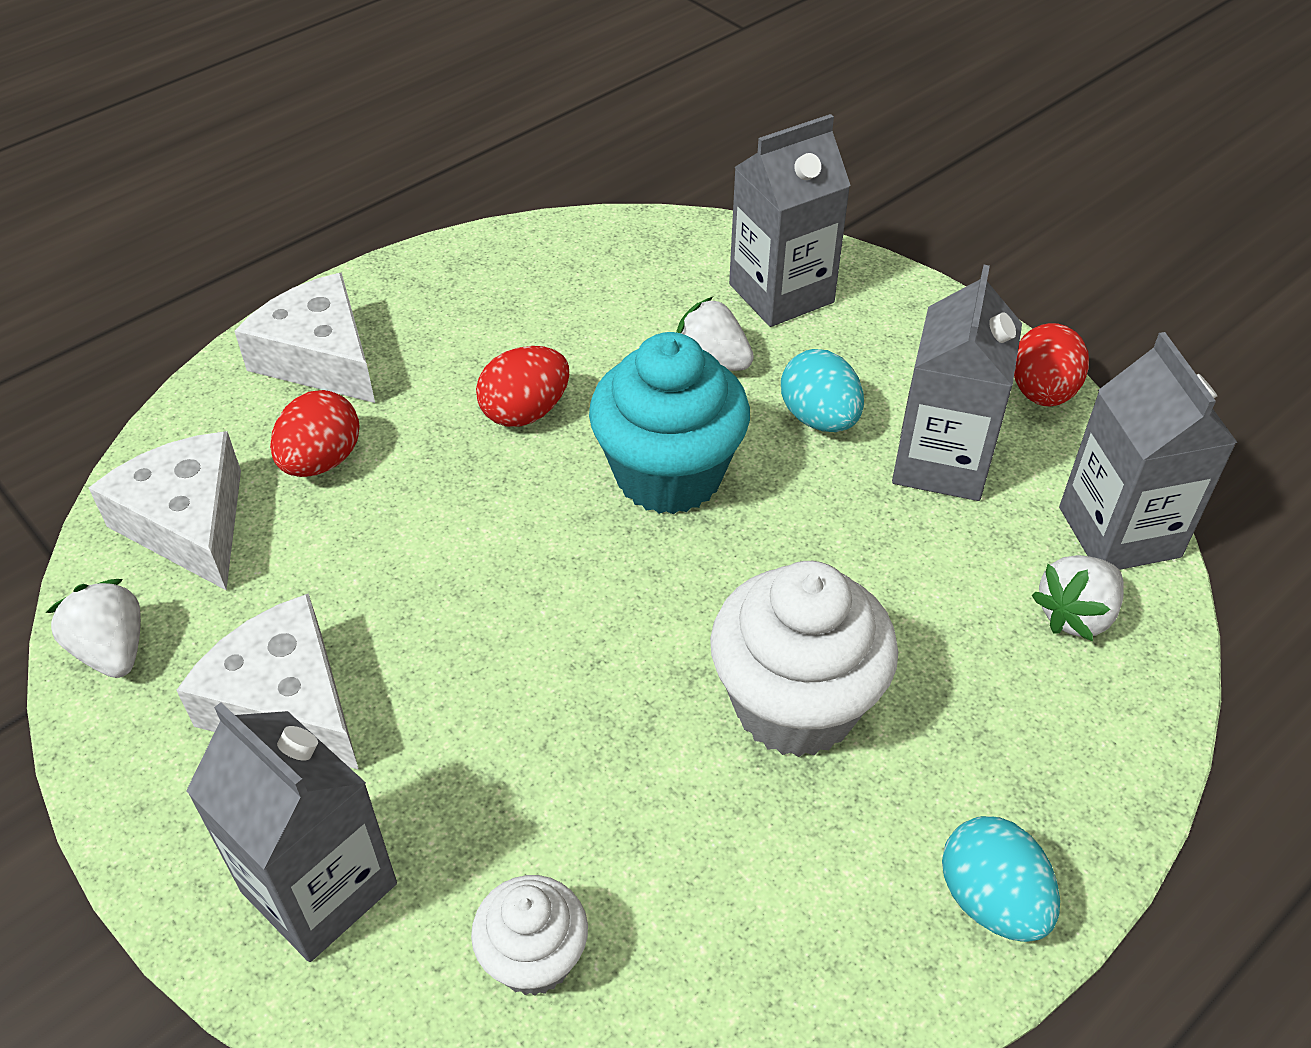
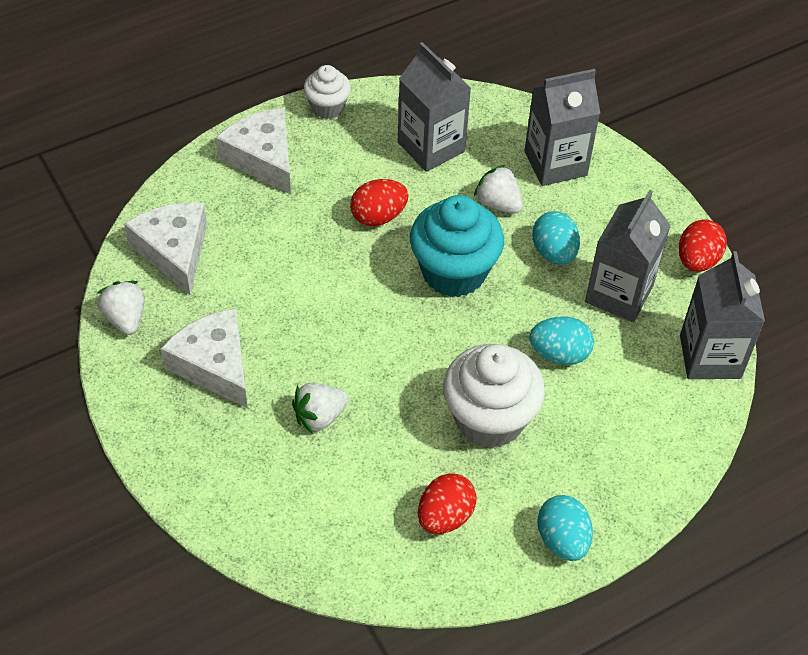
camera: 10 degrees right, 5 degrees up
(319, 887) = (218, 464): grey carton -> grey carton (431, 147)
(321, 461) = (254, 226): red egg -> red egg (445, 516)
(534, 958) = (320, 519): white cupcake -> white cupcake (327, 107)
(878, 572) = (559, 354): none -> turquoise egg
(1076, 615) = (665, 400): white strawberry -> white strawberry (320, 417)

